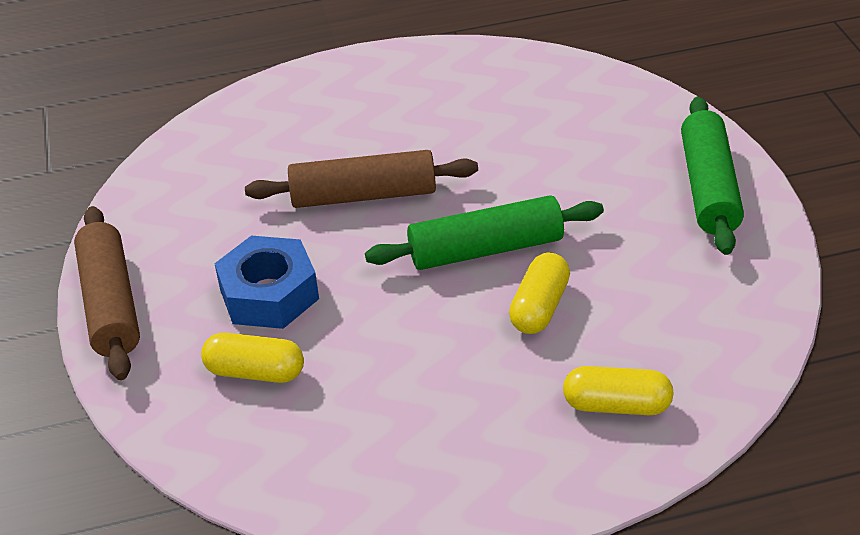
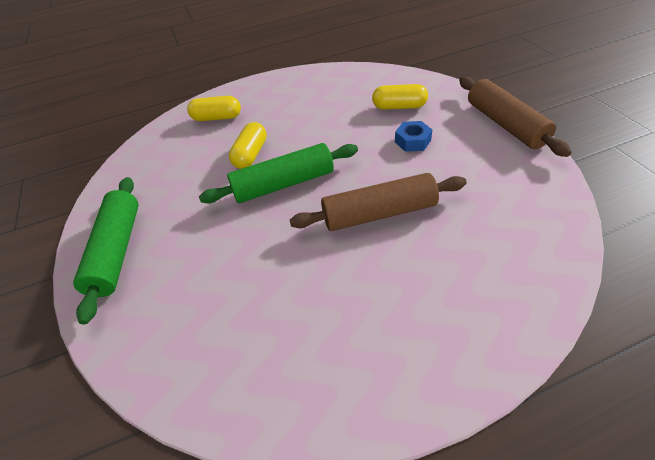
camera: 175 degrees right, 5 degrees up
(269, 294) = (412, 141): blue nut -> blue nut, size x0.58

